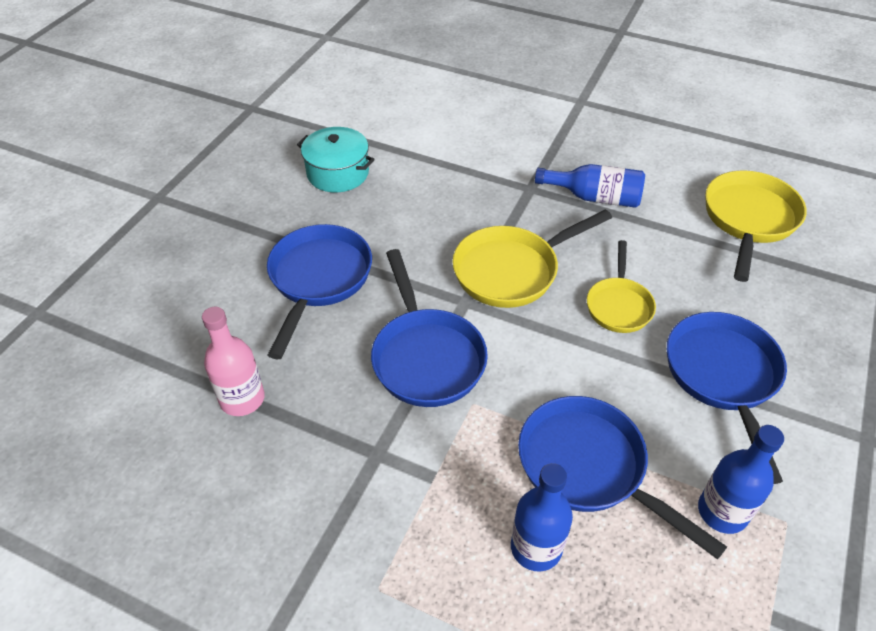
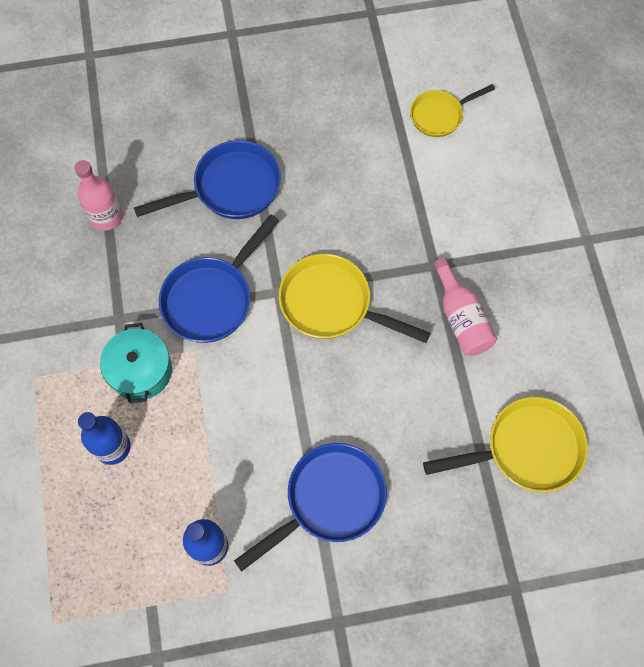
camera: 55 degrees right, 20 degrees up
(338, 173) = (345, 123): turquoise pot -> turquoise pot (140, 370)
(589, 468) = (190, 448): blue pan -> none
(595, 197) = (461, 318): blue bottle -> pink bottle
(619, 305) = (350, 396): yellow pan -> yellow pan (440, 115)

